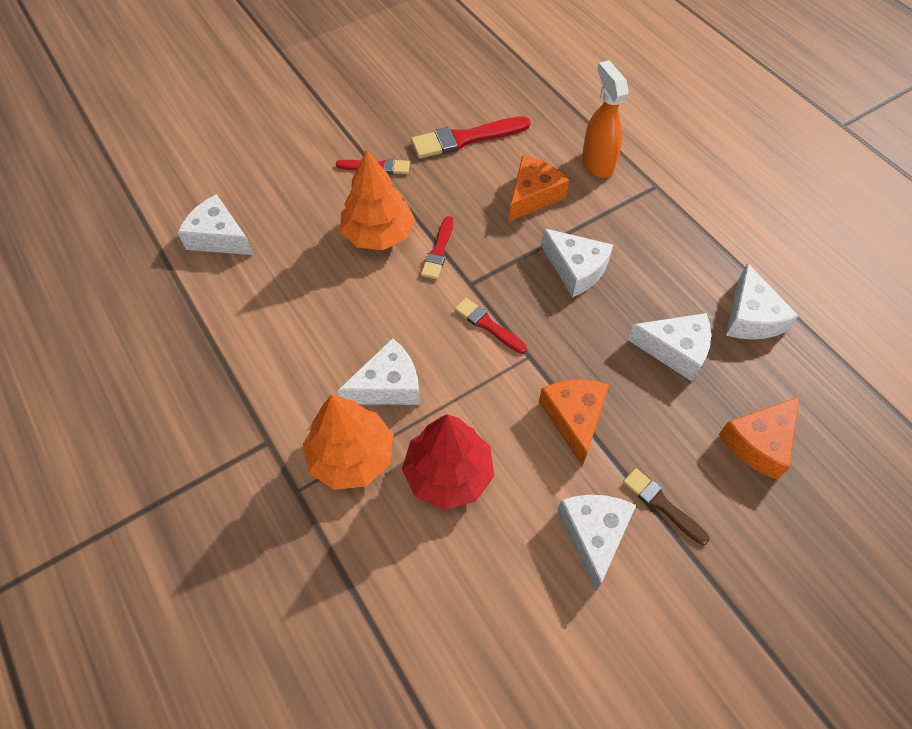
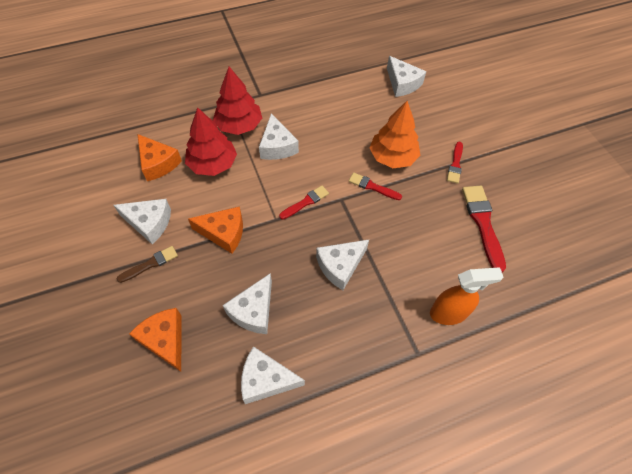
camera: 100 degrees right, 0 degrees up
(219, 237) = (402, 83): white cheese -> white cheese turned 105 degrees clockwise
(351, 457) = (239, 125): orange tree -> red tree
(533, 195) = (417, 256): orange cheese -> orange cheese (158, 163)

